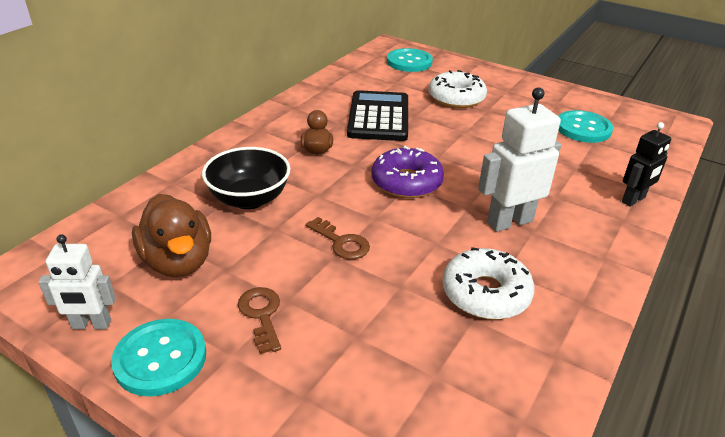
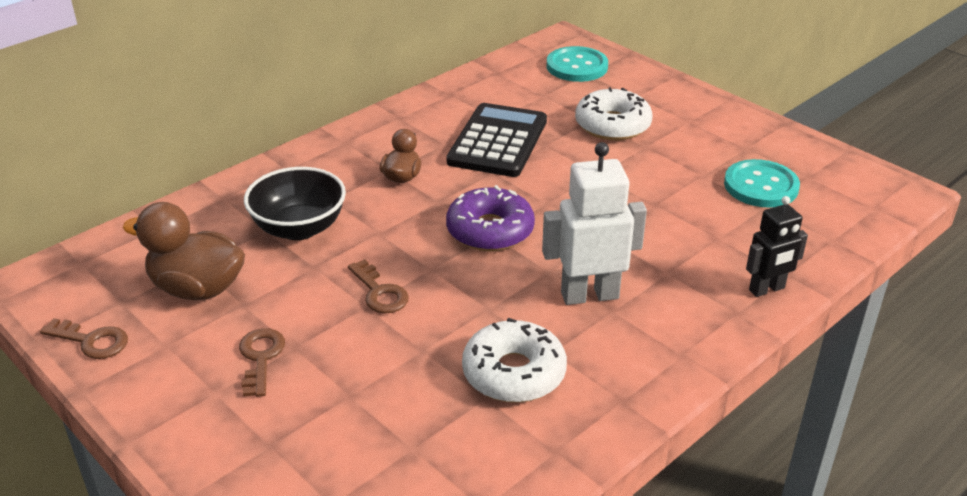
camera: 15 degrees right, 0 degrees up
(91, 325) = (91, 341): white robot -> brown key
(160, 358) = (146, 385): turquoise button -> none
(178, 261) = (197, 289): brown duck -> brown duck turned 120 degrees clockwise

